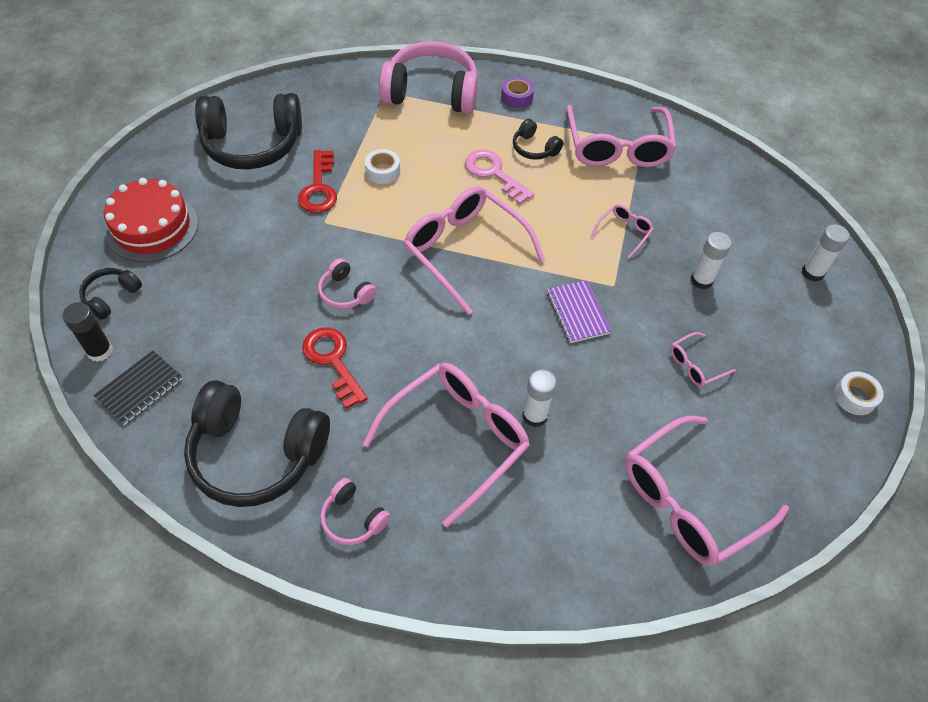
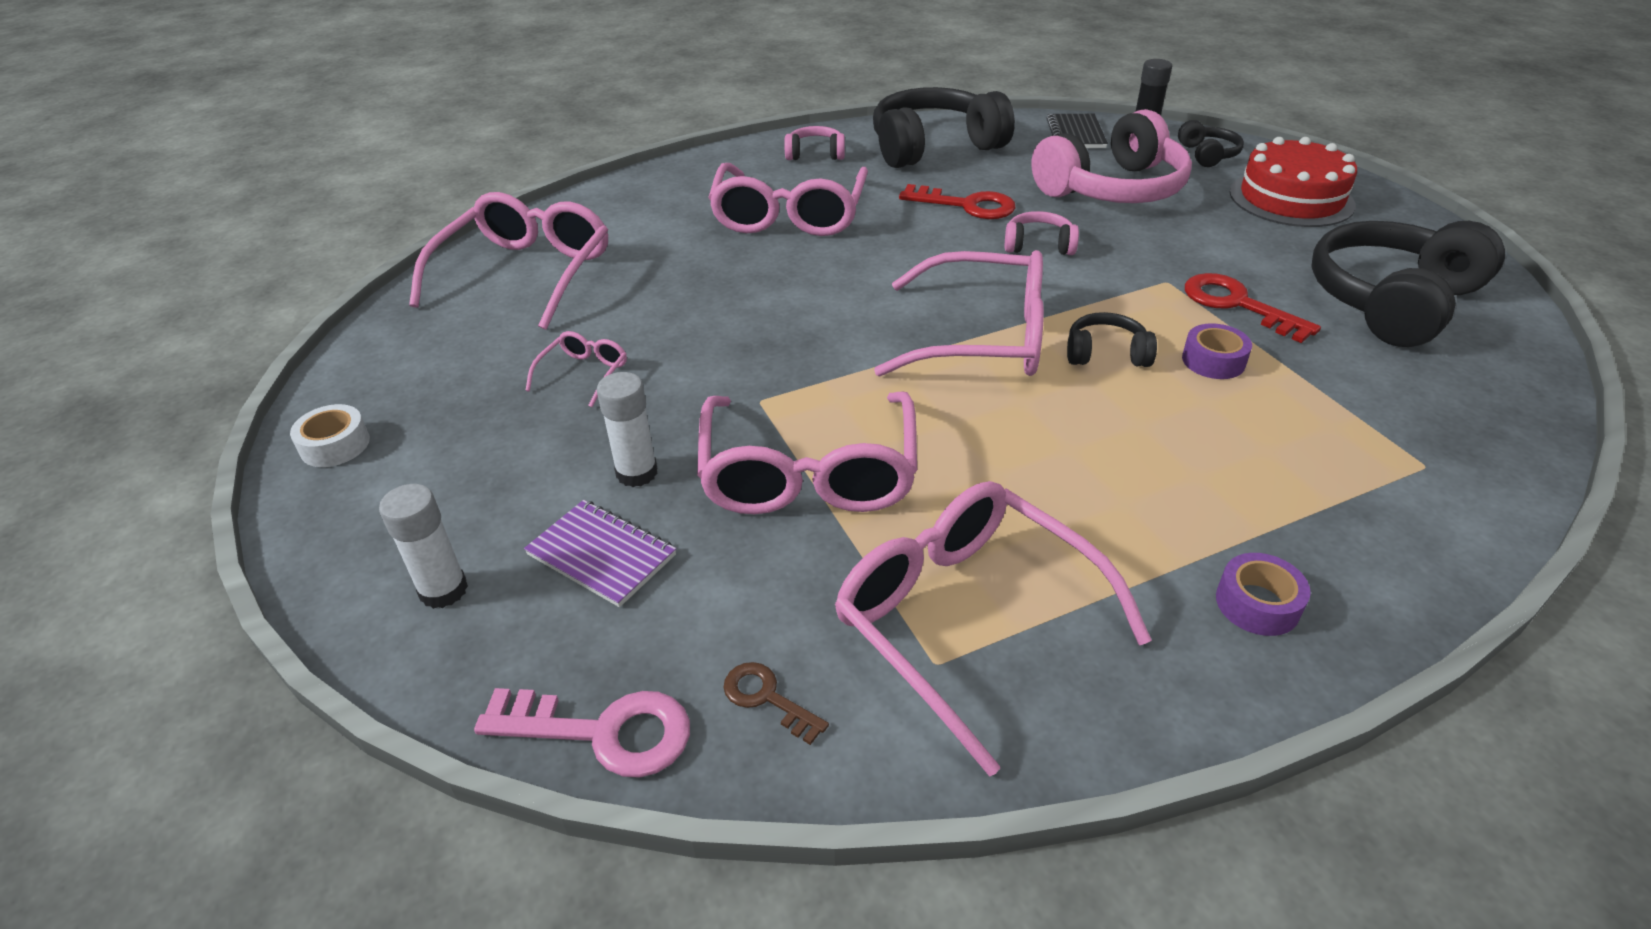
camera: 145 degrees right, 15 degrees down
(383, 171) = (1213, 361): white tape -> purple tape
(431, 93) = (1376, 511): pink headphones -> pink headphones (1112, 189)
(494, 174) = (1086, 444): pink key -> pink key (602, 732)
(534, 148) = (1090, 521): black headphones -> black headphones (1106, 354)
(535, 416) = (734, 257): white glue stick -> none
(577, 313) = (776, 350): purple notebook -> purple notebook (601, 555)
(624, 232) = (809, 474): pink glasses -> pink glasses, size x2.23
(706, 165) = (767, 698): none -> brown key

